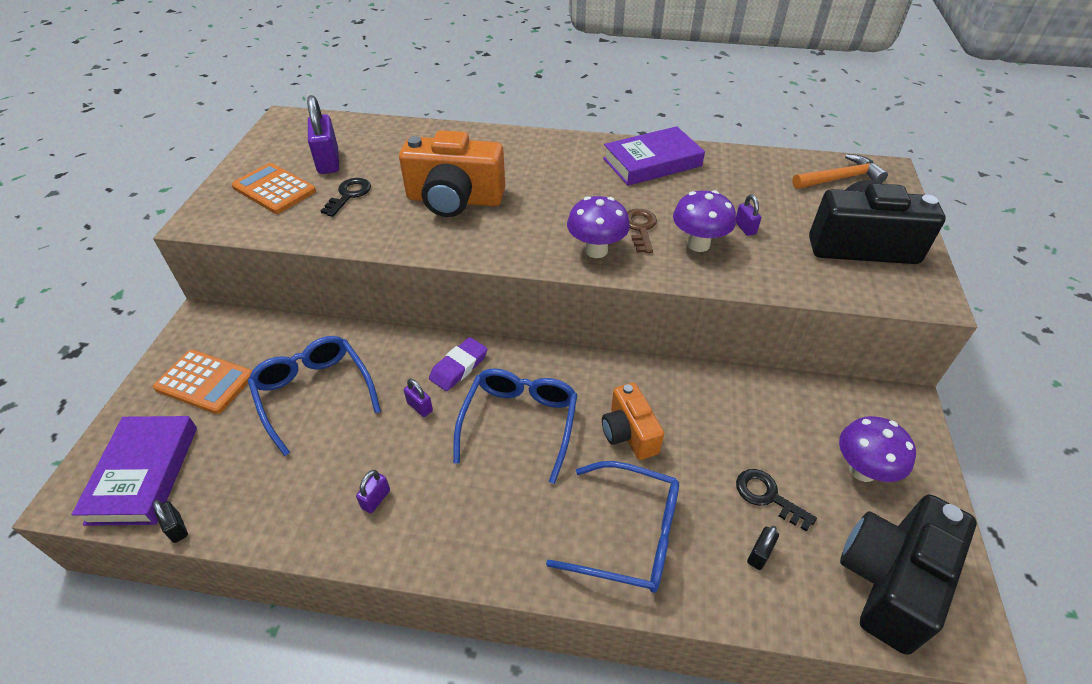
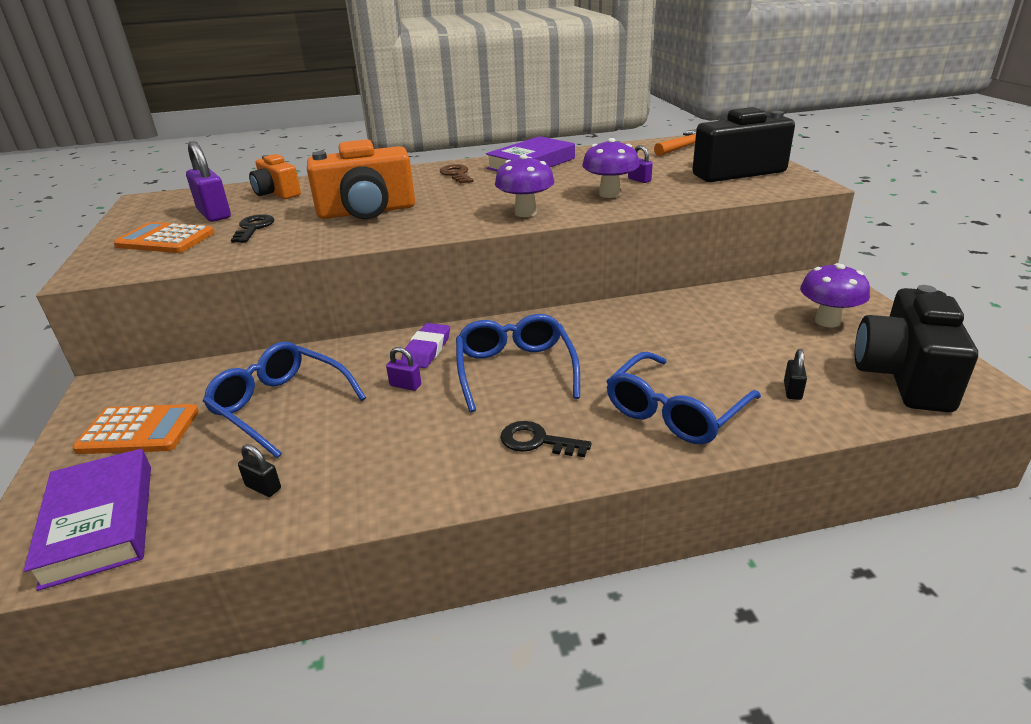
camera: 20 degrees left, 15 degrees down
(177, 528) = (173, 554): black padlock -> black padlock (263, 487)
(376, 499) = (404, 461): purple padlock -> none
(629, 433) = (621, 350): orange camera -> orange camera (277, 193)
(630, 535) = (674, 412): blue glasses -> blue glasses turned 135 degrees clockwise
(640, 228) = (553, 195): brown key -> brown key (456, 174)
(767, 496) = (769, 355): black key -> black key (537, 441)

